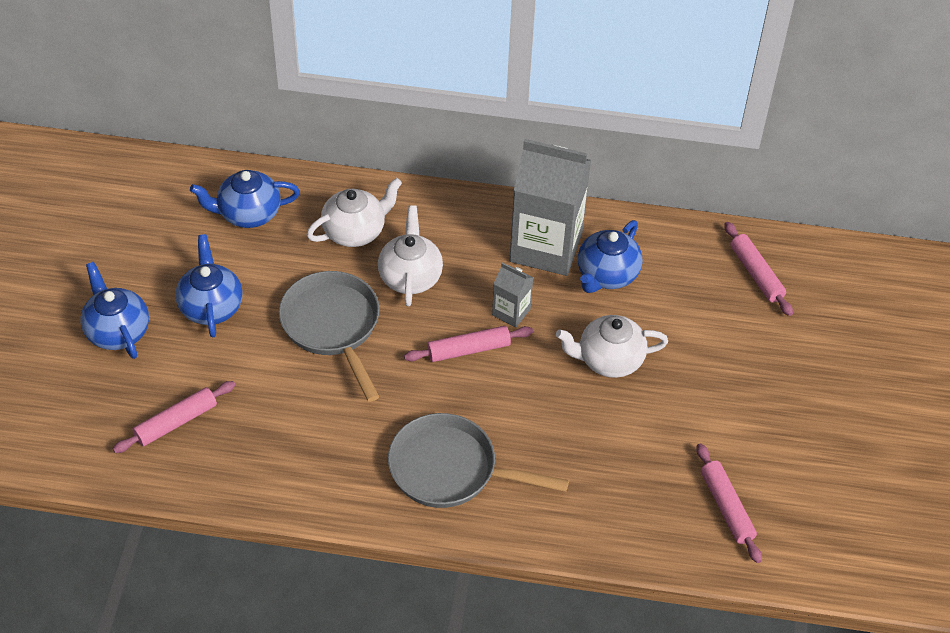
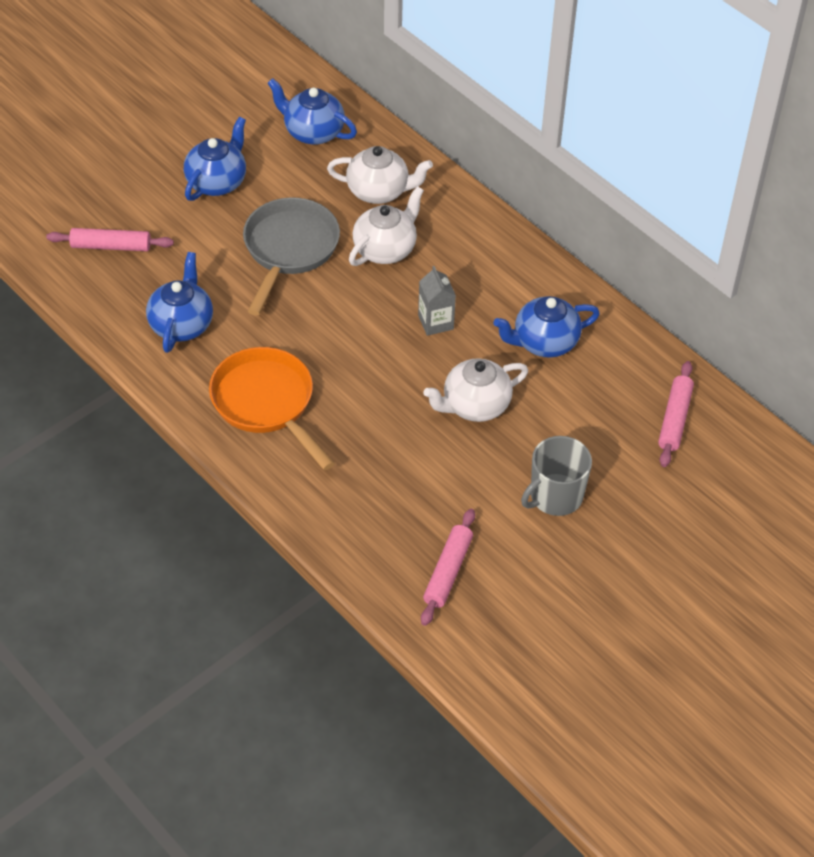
camera: 40 degrees right, 0 degrees up
(117, 331) = (136, 160): blue teapot -> blue teapot (182, 324)
(450, 469) = (266, 403): grey pan -> orange pan
(468, 349) = (372, 328): pink rolling pin -> none
(546, 247) = (517, 292): grey carton -> none
(609, 360) = (475, 405): white teapot -> white teapot turned 60 degrees counterclockwise
(738, 392) = (555, 496): none -> grey mug

